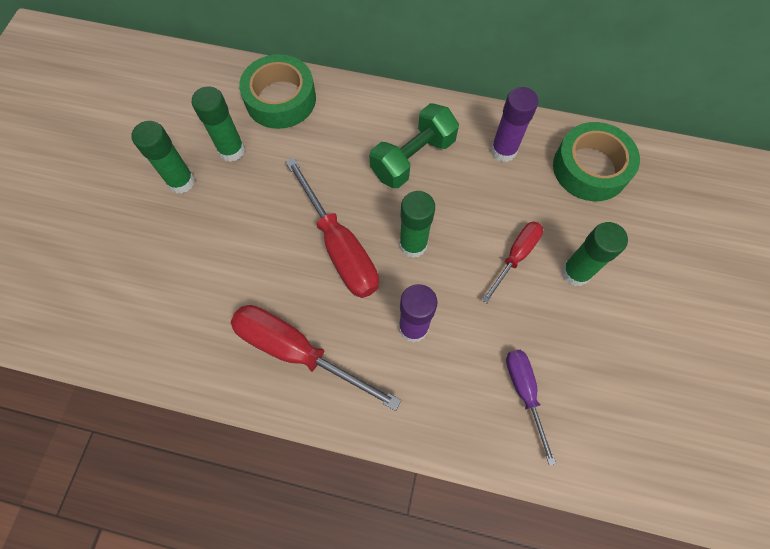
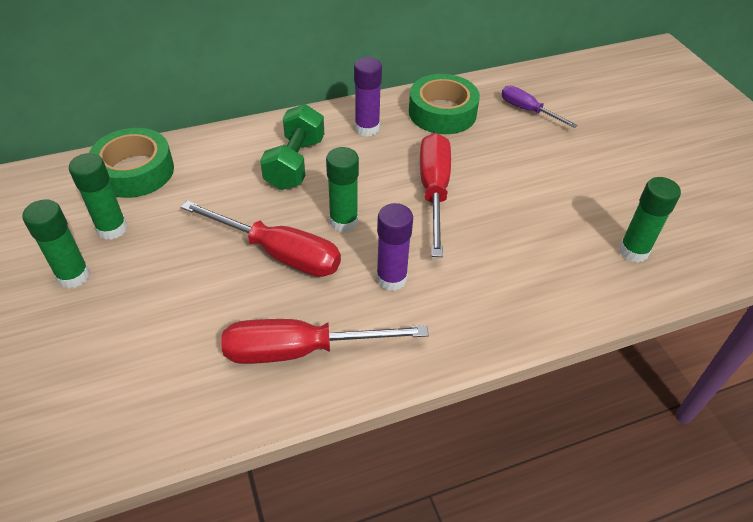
camera: 35 degrees left, 20 degrees down
(515, 256) = (434, 191): red screwdriver -> red screwdriver, size x1.69
(524, 392) = (516, 276): purple screwdriver -> purple screwdriver (528, 110)
(575, 272) = (487, 181): green glue stick -> green glue stick (633, 251)

